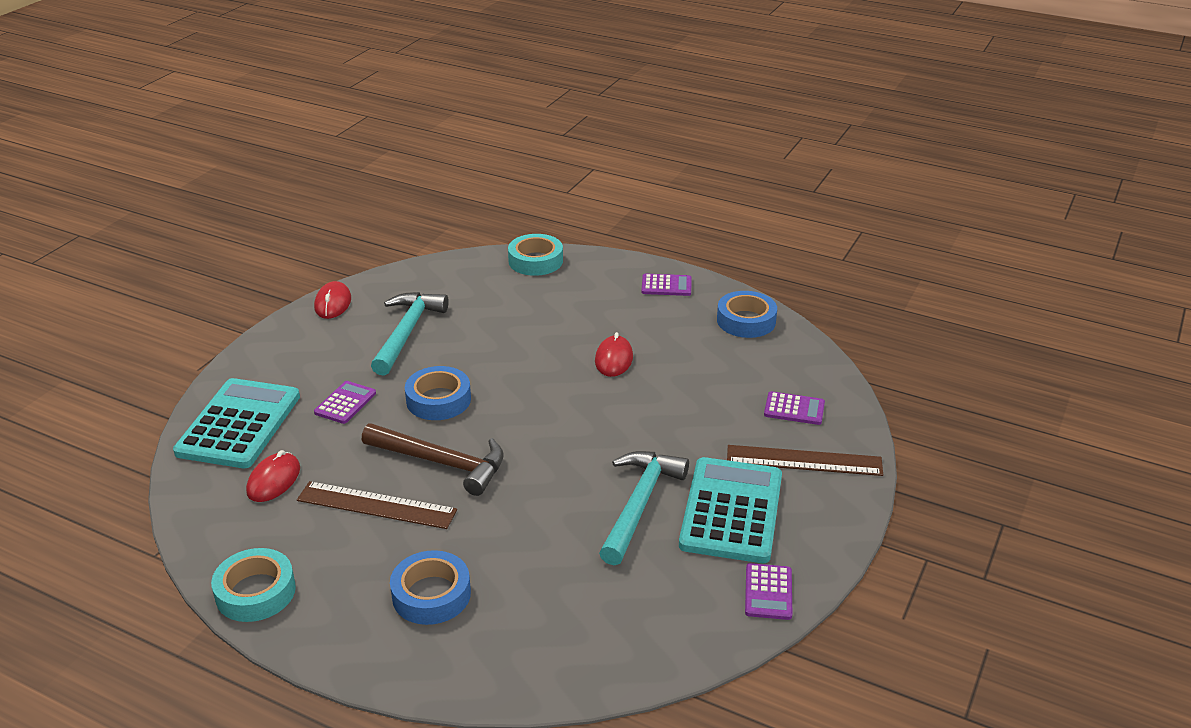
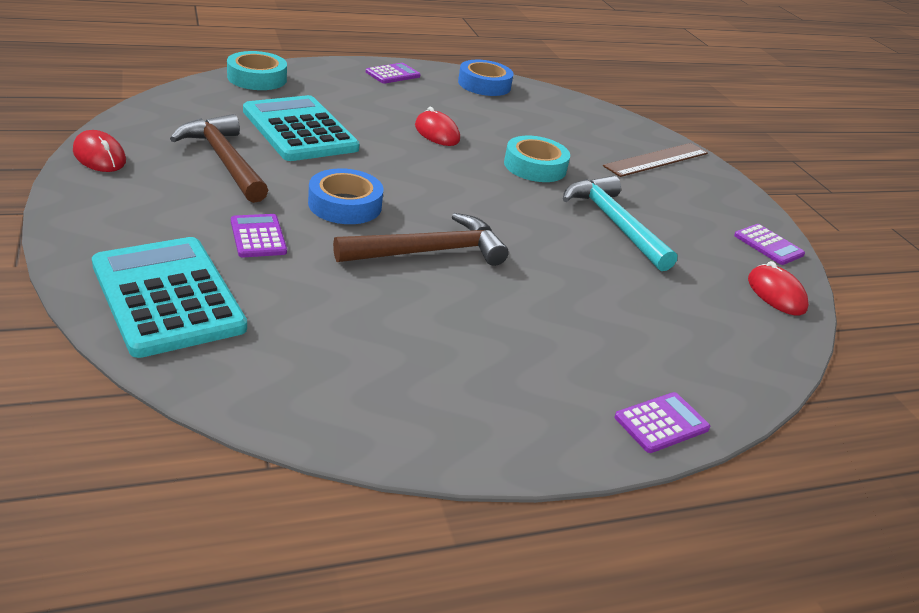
camera: 50 degrees left, 0 degrees up
(255, 592) = (444, 436): turquoise tape -> turquoise tape (535, 166)
(273, 480) = (294, 331): red mouse -> red mouse (776, 294)
(376, 505) = (430, 308): brown ruler -> none
(406, 333) = (224, 161): turquoise hammer -> brown hammer
(431, 594) = (589, 355): blue tape -> none
(731, 511) = (670, 205): turquoise calculator -> turquoise calculator (300, 130)
(794, 409) = (601, 131): purple calculator -> purple calculator (661, 423)

